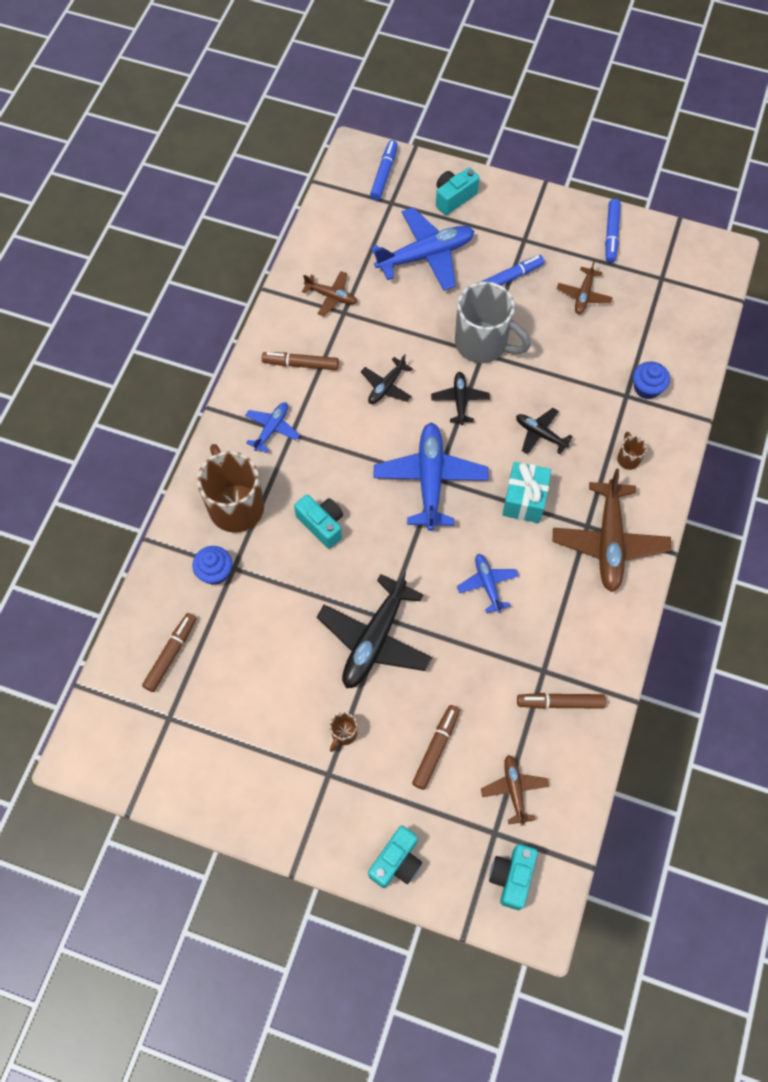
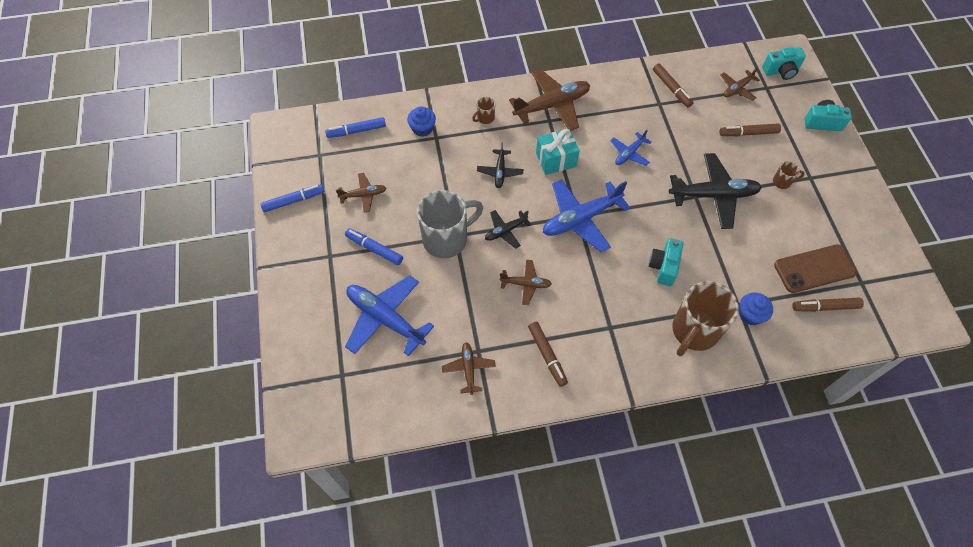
camera: 120 degrees left, 5 degrees down
(217, 679) = (814, 269): none -> brown phone
(272, 429) = (616, 343): blue plane -> none
(384, 174) = (311, 398): blue marker -> blue marker (356, 131)
(386, 386) = (526, 284): black plane -> brown plane
(454, 198) = (311, 327): turquoise camera -> none
(483, 344) = (447, 239): grey mug -> grey mug turned 60 degrees clockwise

